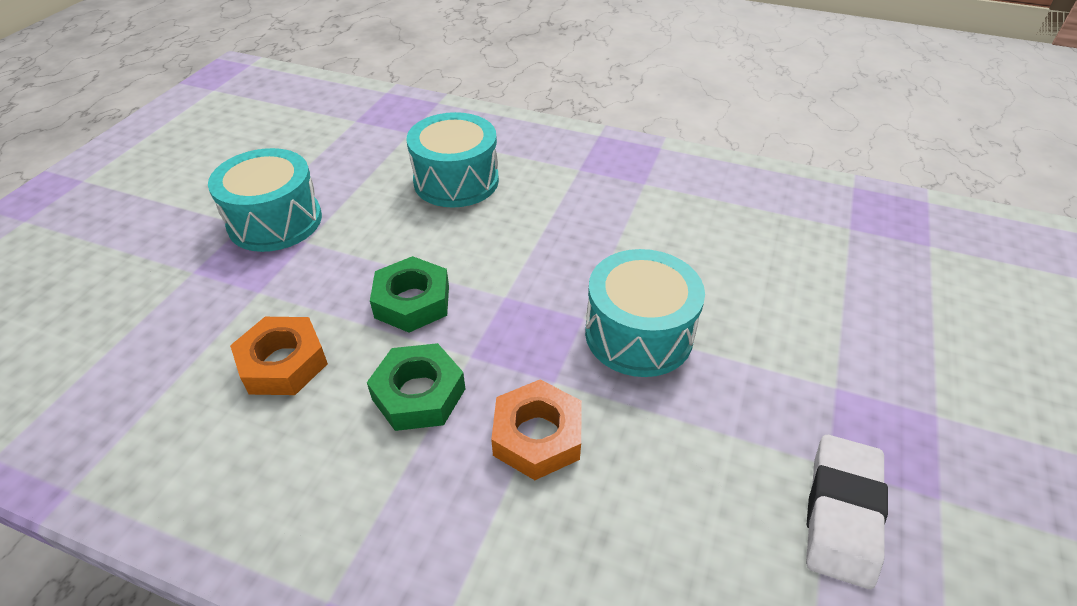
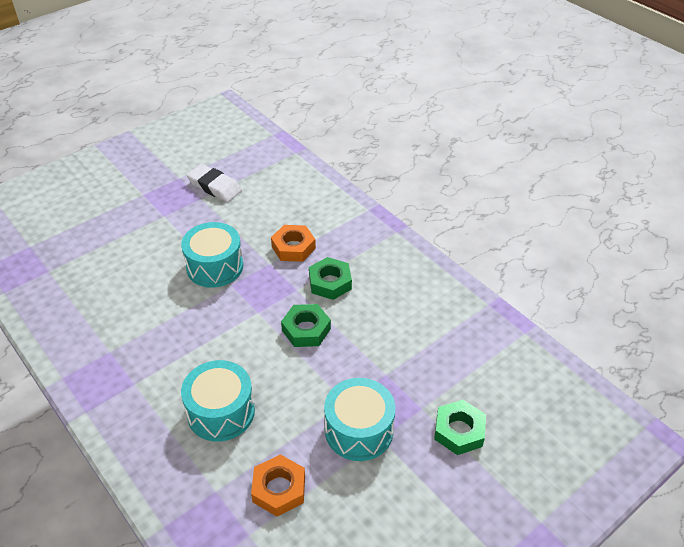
camera: 150 degrees left, 0 degrees up
(132, 266) = (459, 431): none -> green nut
(283, 363) = (385, 323): orange nut -> orange nut (279, 489)
(841, 513) = (214, 187): white eraser -> white eraser turned 75 degrees clockwise

